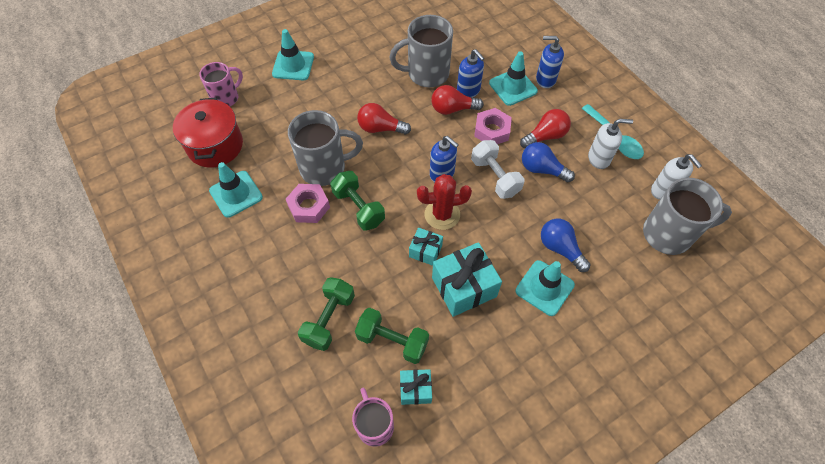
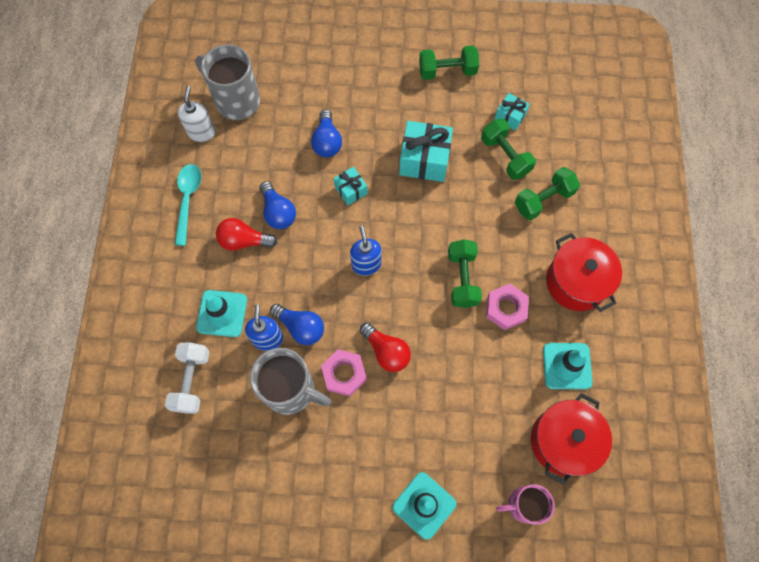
camera: 145 degrees left, 10 degrees up
(259, 262) = (576, 282): none -> red pot
(324, 168) = (468, 340): grey mug -> none
(375, 425) = (552, 113): pink mug -> none
(425, 251) = (433, 205): turquoise gift -> turquoise gift (351, 190)
(442, 214) = (396, 227): red cactus -> none
(452, 109) = (301, 327): red light bulb -> blue light bulb
(492, 130) = (285, 278): pink nut -> pink nut (344, 374)
(495, 177) = (323, 231): white dumbbell -> white dumbbell (192, 381)
(516, 401) = (447, 71): none -> green dumbbell
(544, 288) = (365, 123): turquoise traffic cone -> none
(545, 79) = (183, 301): blue soap dispenser -> none
(599, 158) = (221, 191): white soap dispenser -> none

